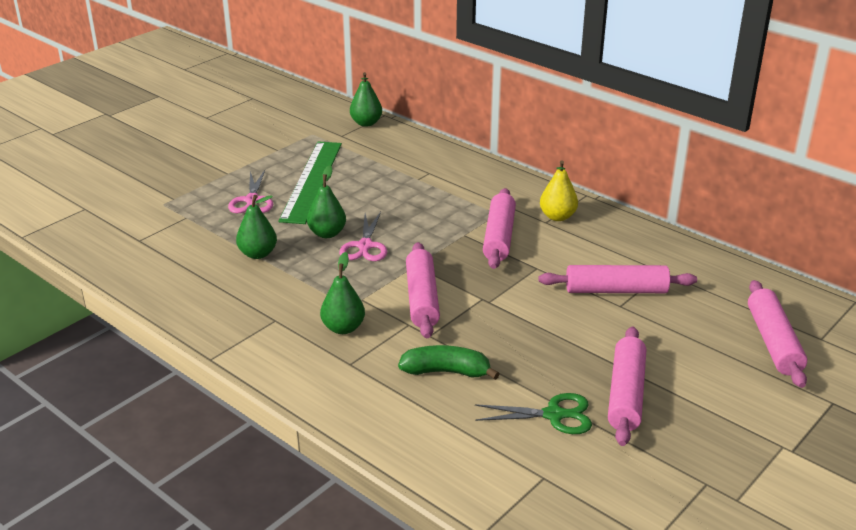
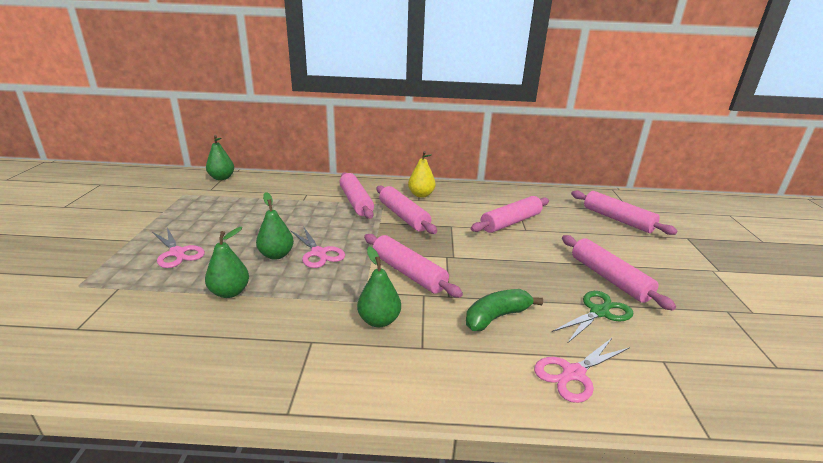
camera: 40 degrees left, 5 degrees down
(312, 181) = (219, 223): green ruler -> none
(444, 442) = (573, 373): none -> pink scissors
(470, 200) = (356, 202): none -> pink rolling pin

